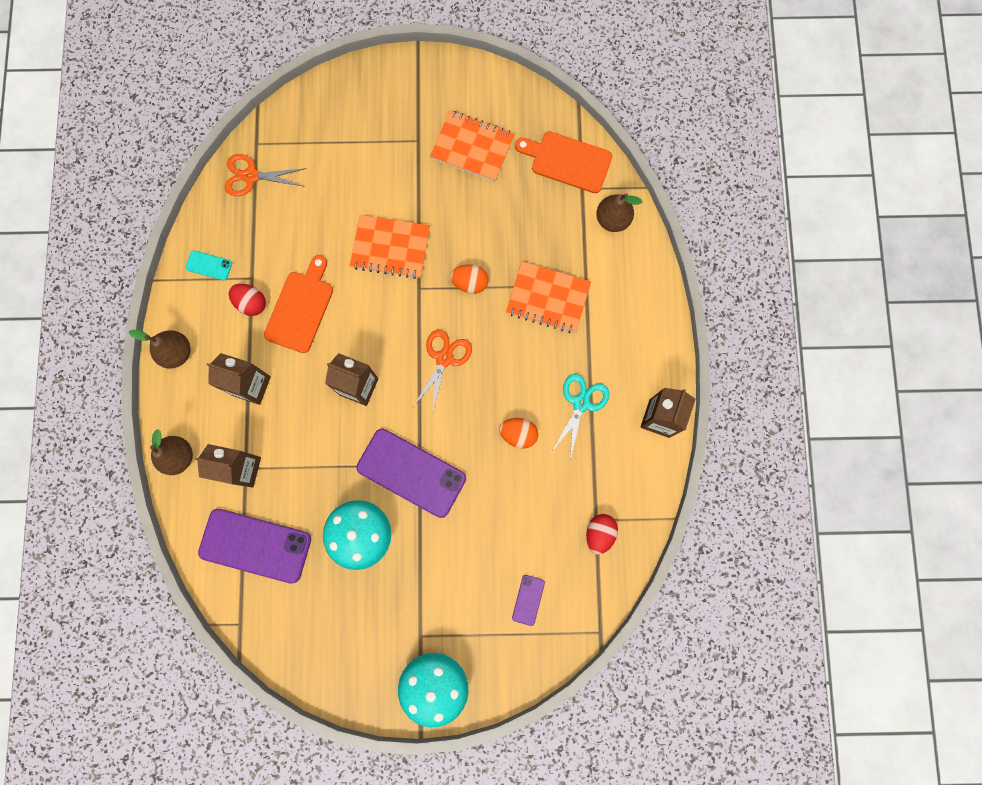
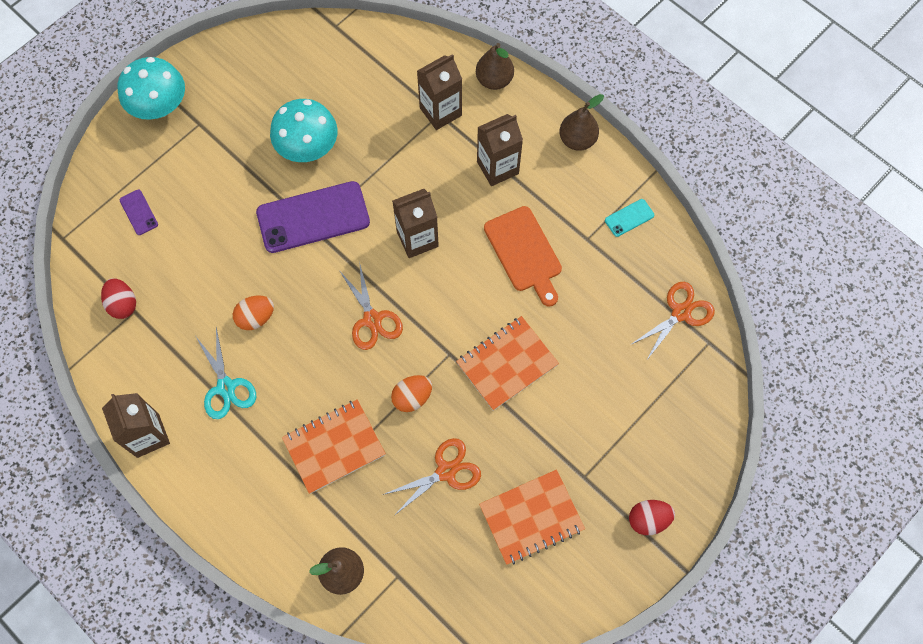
camera: 135 degrees right, 10 degrees down
(251, 303) = (565, 221): red egg -> red egg (648, 519)
(255, 545) = (377, 76): purple phone -> none
(495, 219) = (446, 471): none -> orange scissors
(567, 161) = (435, 589): orange cutting board -> none

